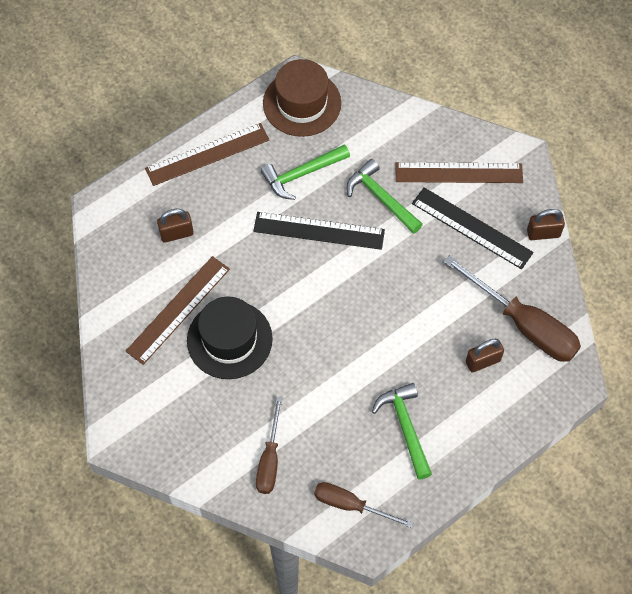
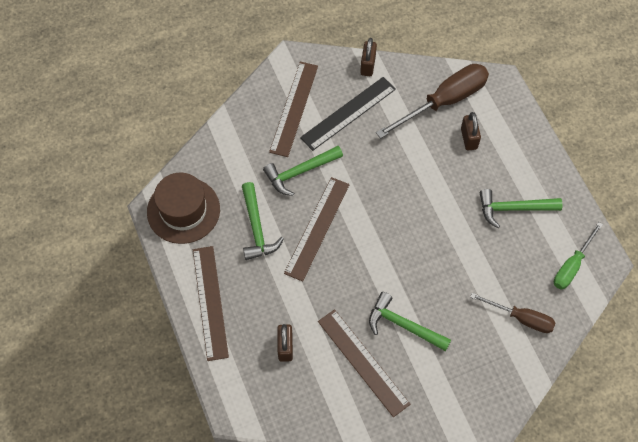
camera: 75 degrees left, 0 degrees up
(229, 339) = (403, 325): black hat -> green hammer
(319, 230) = (317, 228): black ruler -> brown ruler
(350, 505) = (572, 266): brown screwdriver -> green screwdriver

